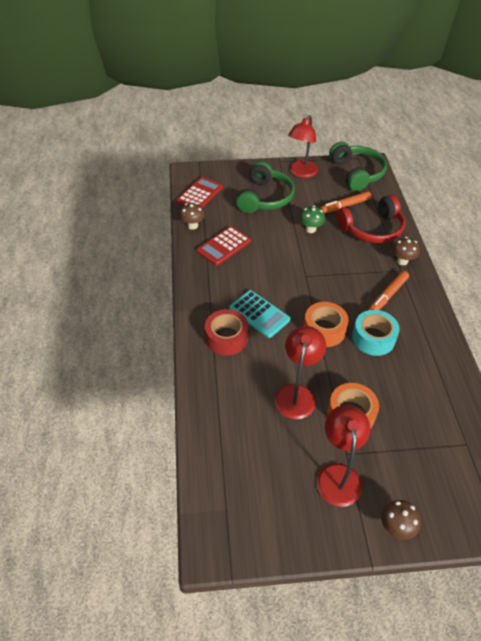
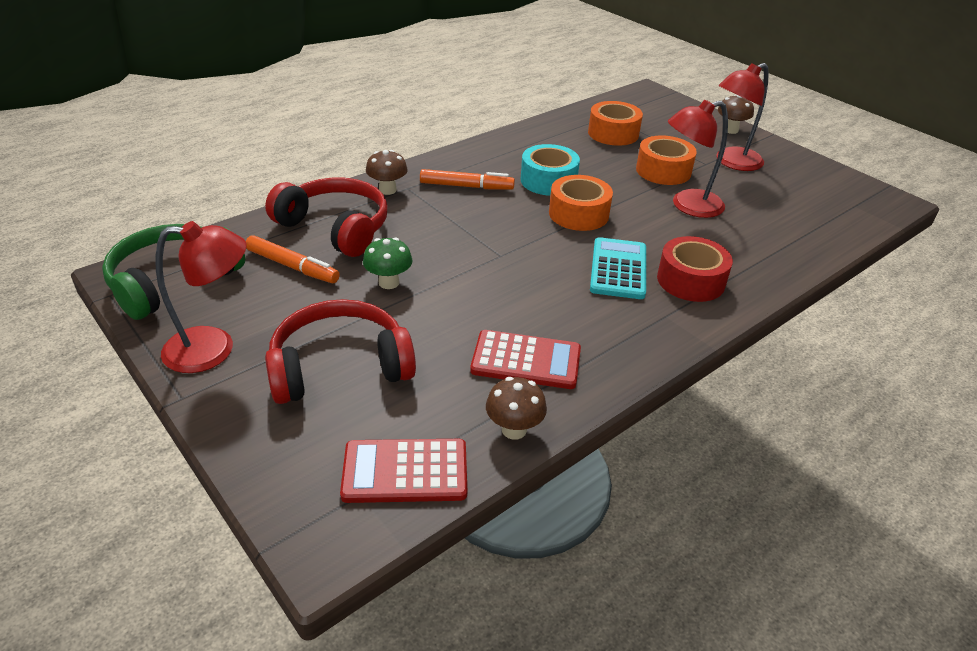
camera: 125 degrees left, 10 degrees down
(265, 198) = (340, 366): green headphones -> red headphones
(429, 423) = (613, 133): none -> orange tape

